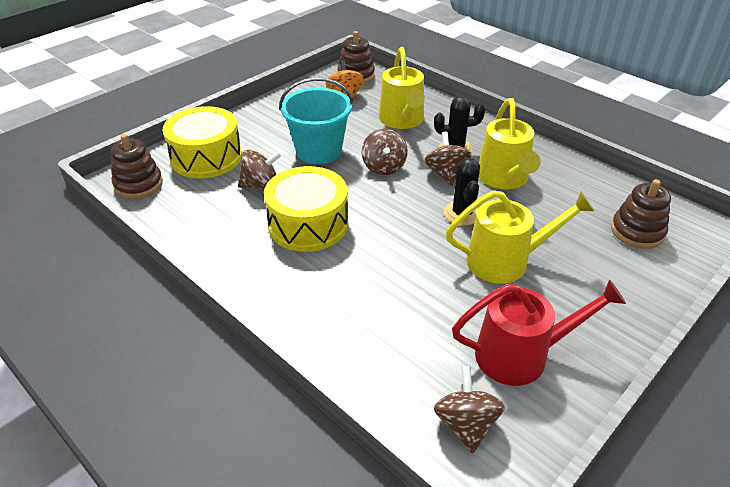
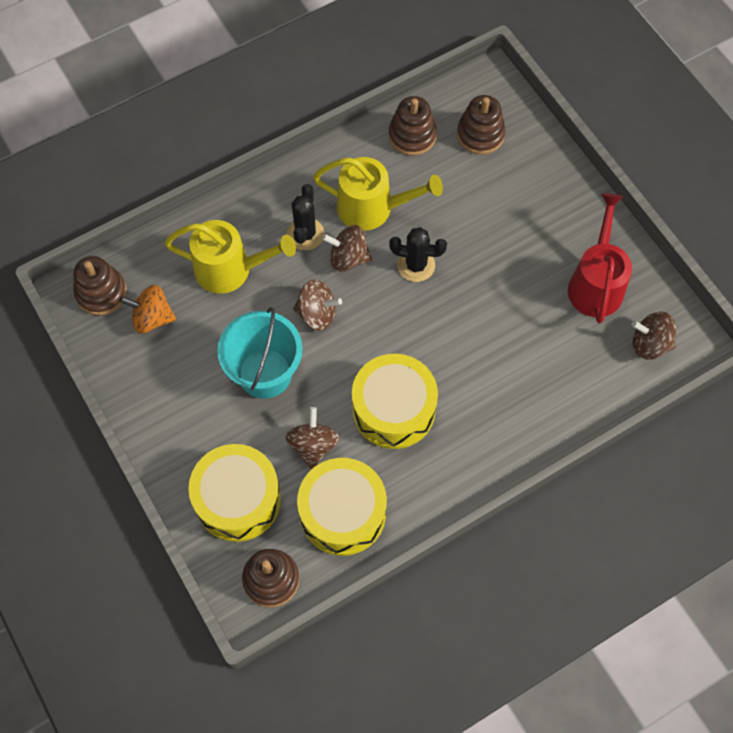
camera: 75 degrees left, 25 degrees up
(201, 211) = (342, 513): none -> yellow drum
(506, 261) = (490, 253): yellow watering can -> none
(597, 189) = (412, 135): none -> brown stacking toy

